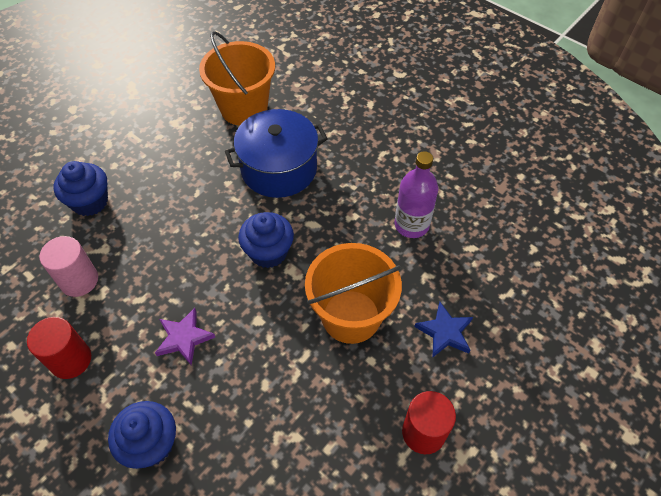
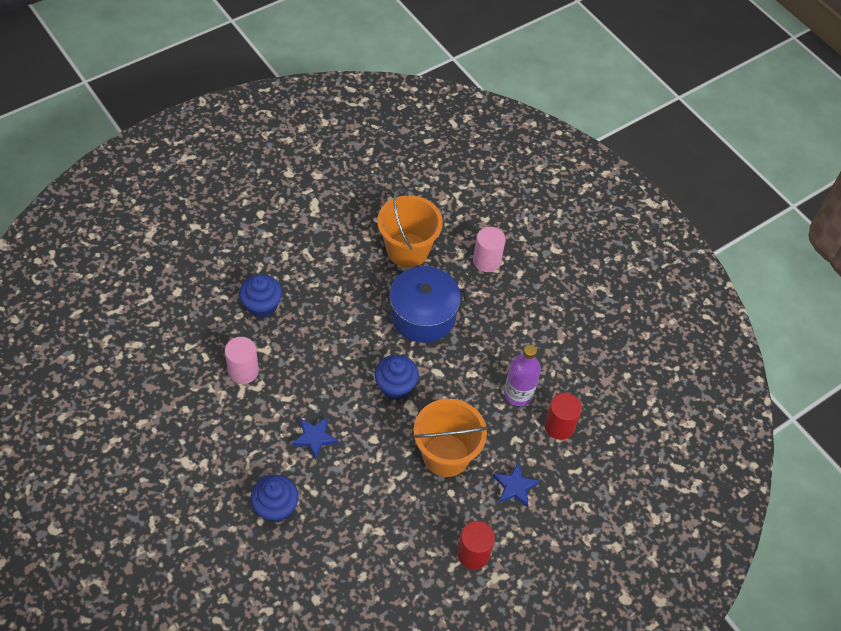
camera: 10 degrees right, 0 degrees up
(71, 360) = (228, 432): red cylinder -> red cylinder (559, 426)
(184, 338) = (314, 438): purple star -> blue star
(331, 100) = (486, 261): none -> pink cylinder

